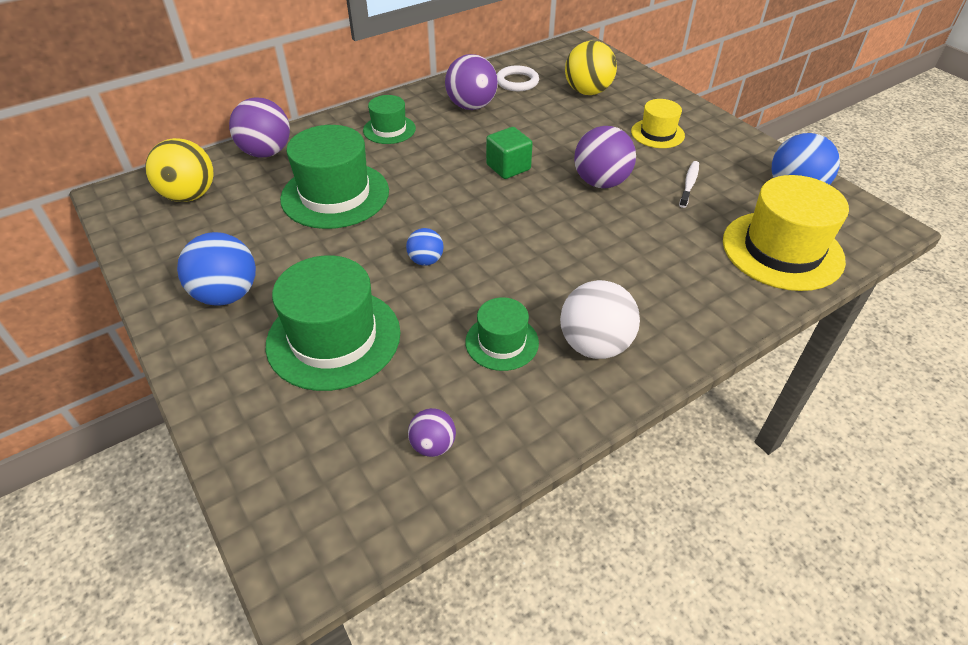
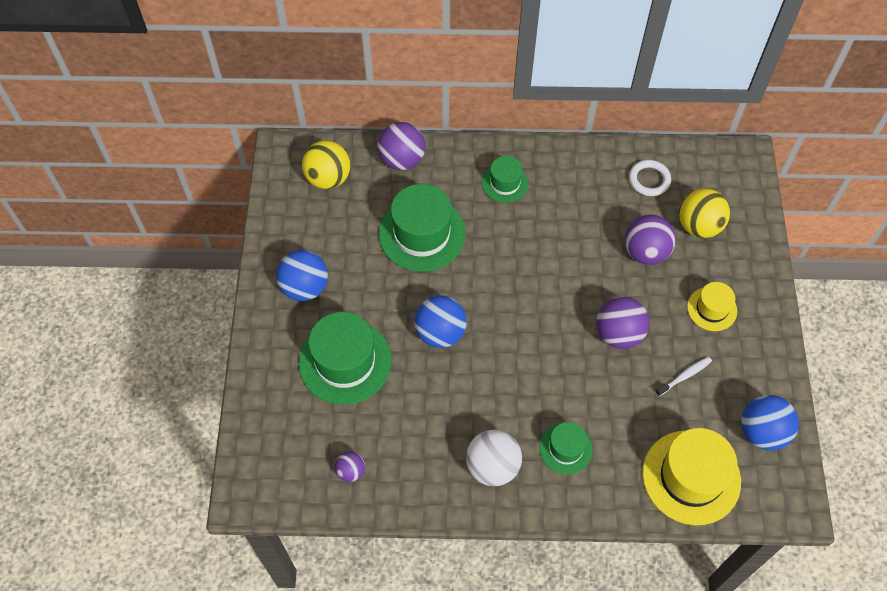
camera: 35 degrees right, 15 degrees up
(426, 260) = (440, 333): blue ball -> blue ball, size x1.83
(471, 106) = (587, 190): purple ball -> purple ball (645, 252)
(502, 342) = (439, 428): green hat -> green hat (565, 448)
(508, 167) = (562, 277): green cube -> none

